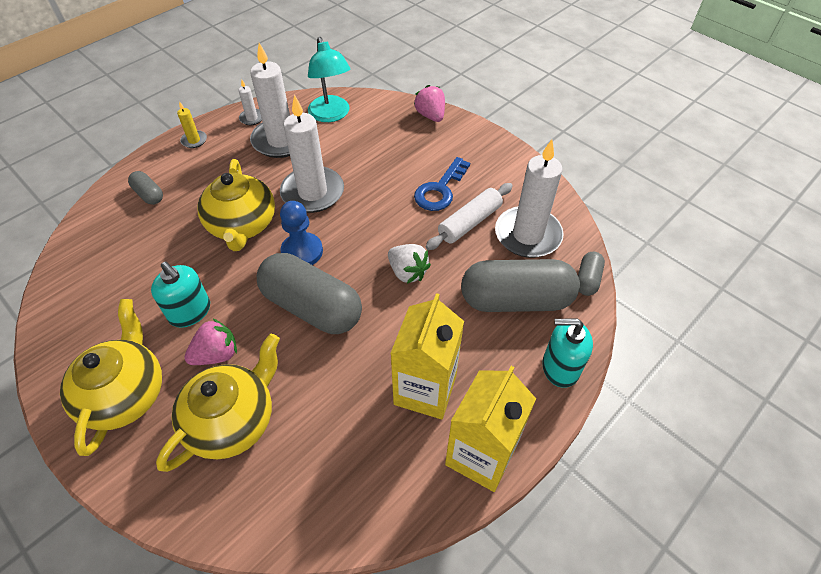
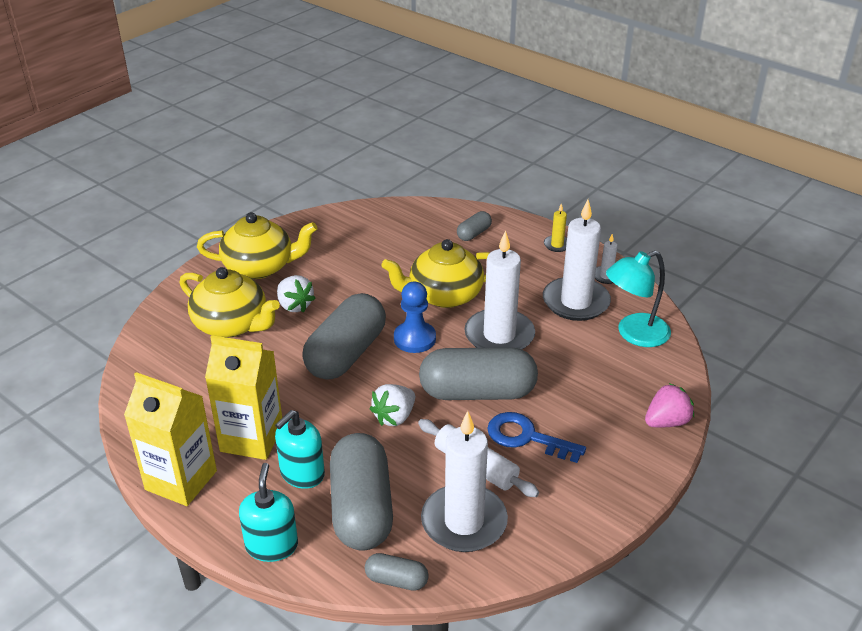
camera: 85 degrees right, 15 degrees down
(190, 312) = (338, 283): turquoise soap dispenser -> turquoise soap dispenser (302, 473)
(217, 354) = (294, 305): pink strawberry -> white strawberry
(384, 214) = (477, 392): none -> grey capsule

